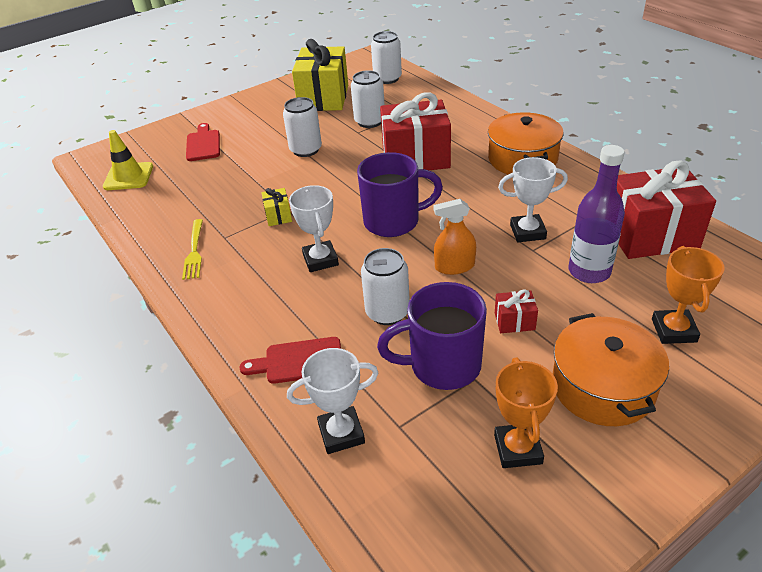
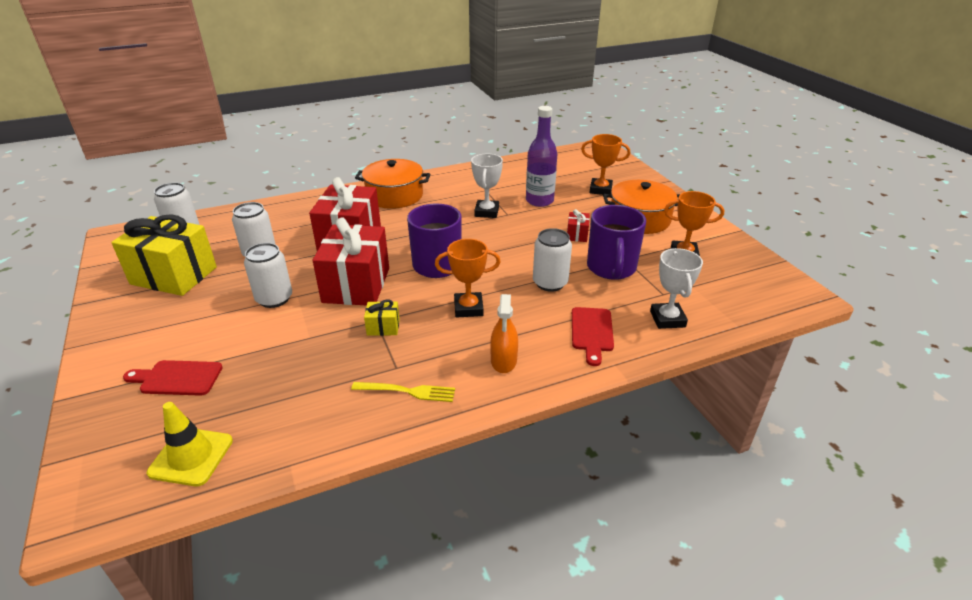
camera: 80 degrees left, 5 degrees down
(320, 260) = (468, 308): white trophy -> orange trophy
(454, 266) = (510, 246): orange spray bottle -> orange spray bottle (503, 360)
(650, 235) = (514, 175): red gift -> red gift (356, 285)

